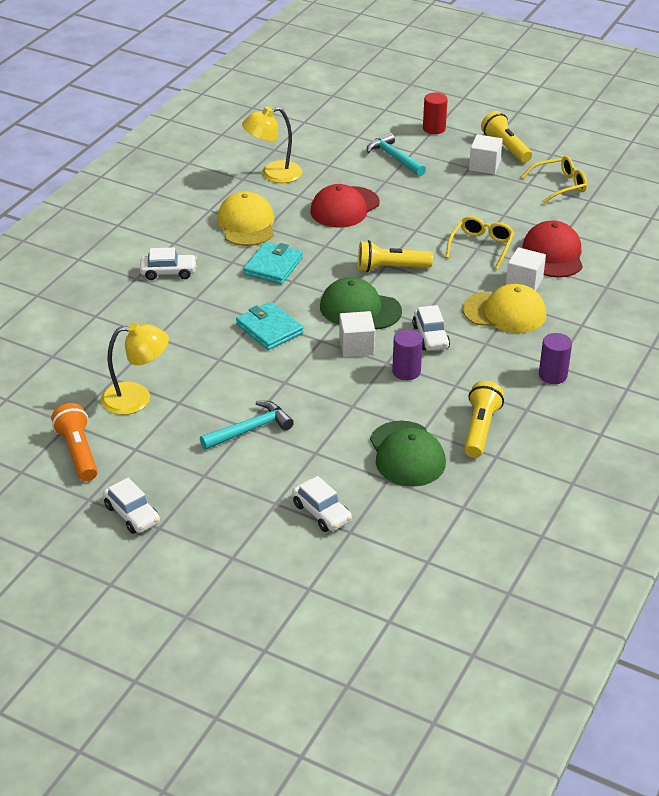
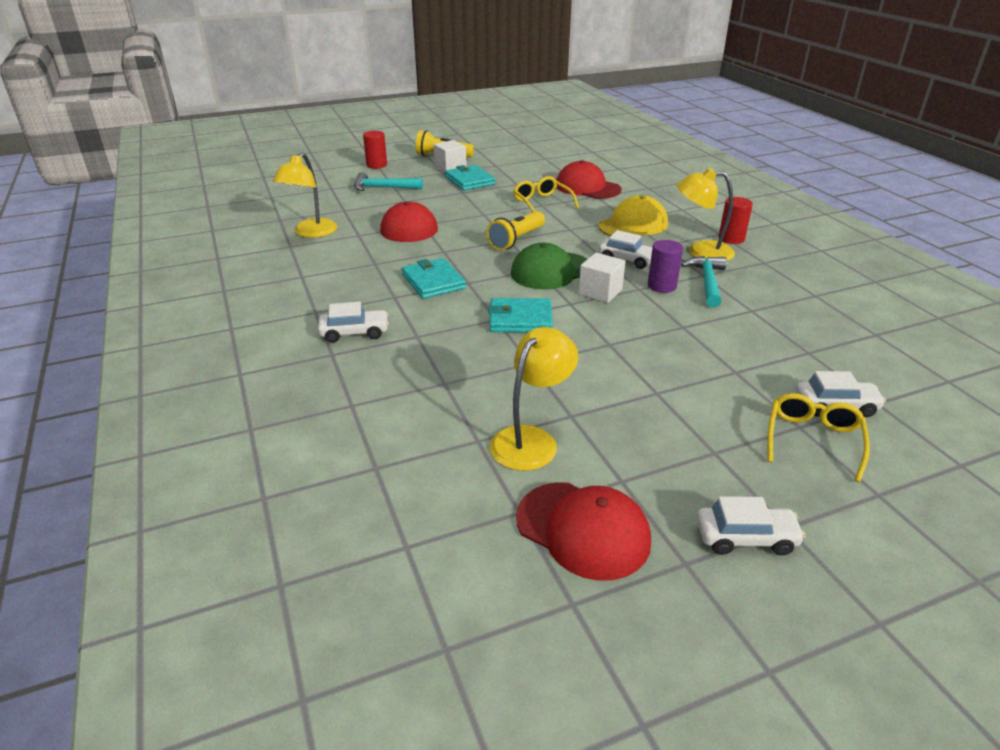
camera: 50 degrees left, 5 degrees down
(78, 452) = (583, 530): orange flashlight -> red cap
(168, 272) = (354, 333): white car -> white car turned 45 degrees clockwise
(246, 224) = (354, 269): yellow cap -> none
(250, 429) = (663, 391): turquoise hammer -> turquoise hammer (707, 282)
(407, 454) = (779, 329): green cap -> none
(472, 189) = (469, 181): none -> turquoise wallet
(480, 429) = (772, 287): yellow flashlight -> none
(499, 368) = (700, 252): none -> yellow lamp
(524, 282) = (606, 207): white cube -> none
(552, 375) = (731, 238): purple cylinder -> red cylinder
(559, 185) = (514, 159): yellow glasses -> yellow glasses (813, 440)

